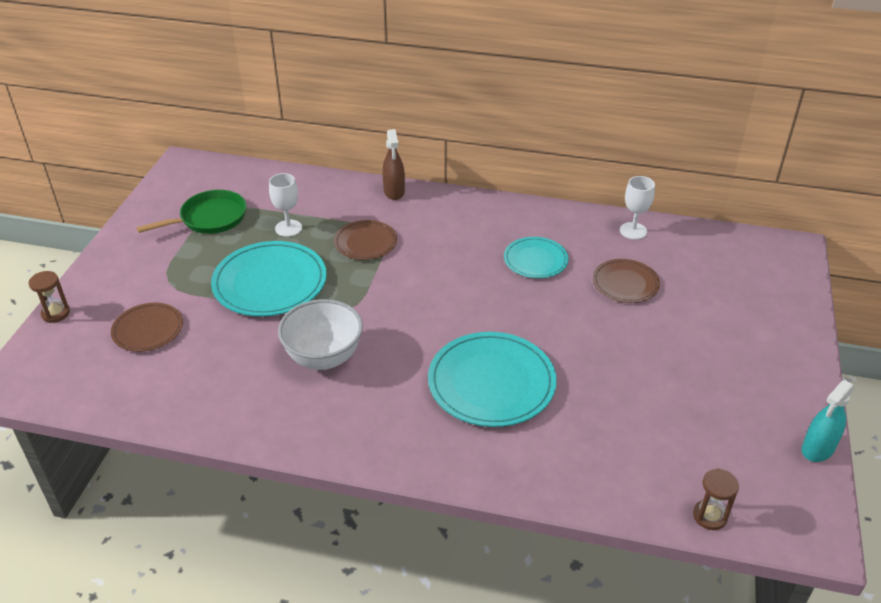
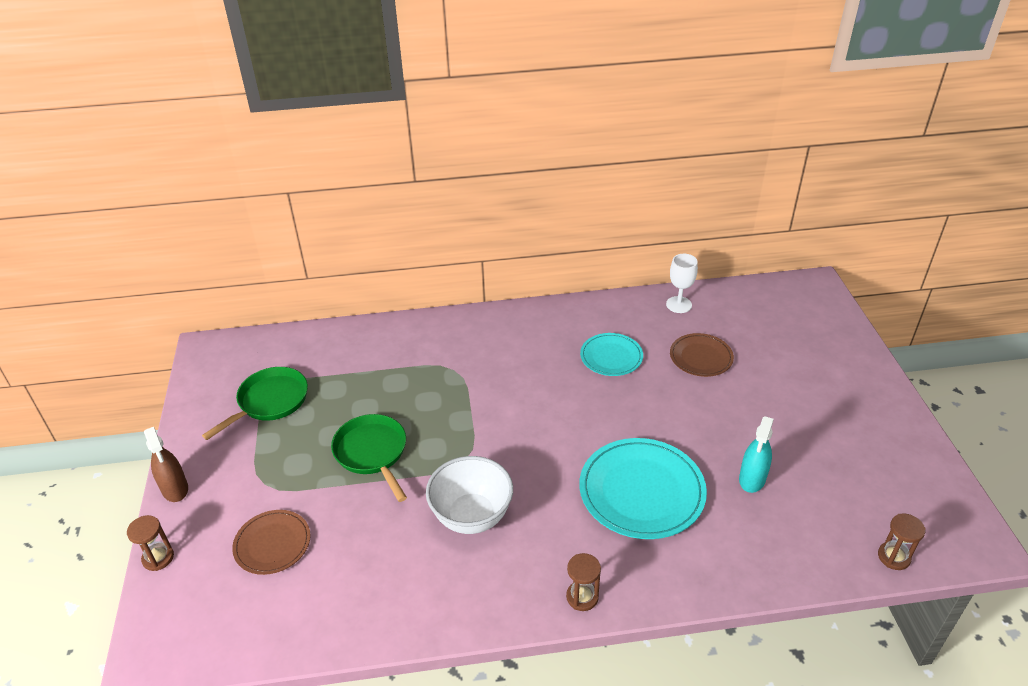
camera: 20 degrees left, 0 degrees up
(270, 282) = (372, 453): turquoise plate -> green pan
(288, 228) = (358, 389): white goblet -> none
(365, 242) = (444, 383): brown plate -> none
(381, 452) = (582, 597): none -> brown hourglass
(394, 191) = (441, 323): brown spray bottle -> brown spray bottle (175, 489)
(817, 449) = (938, 464): turquoise spray bottle -> turquoise spray bottle (752, 479)

